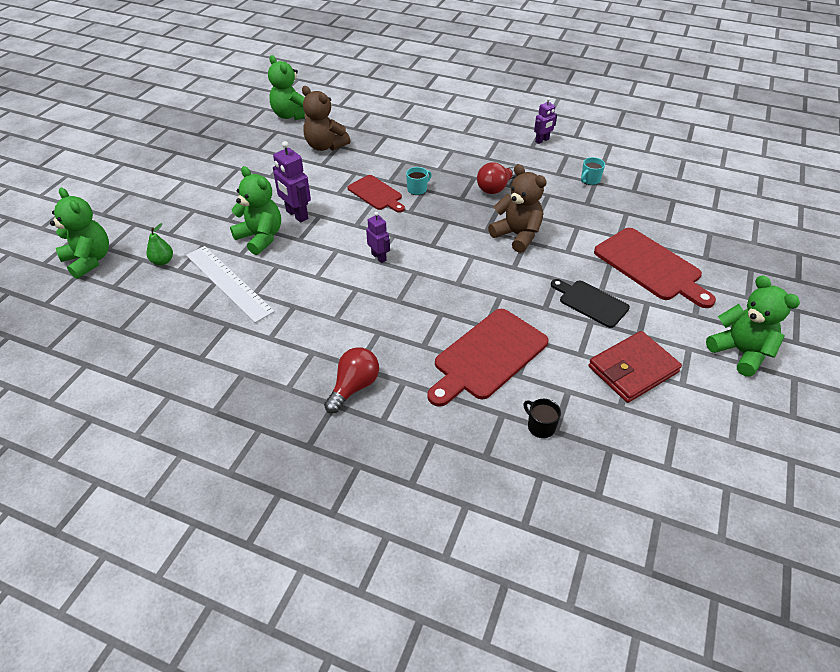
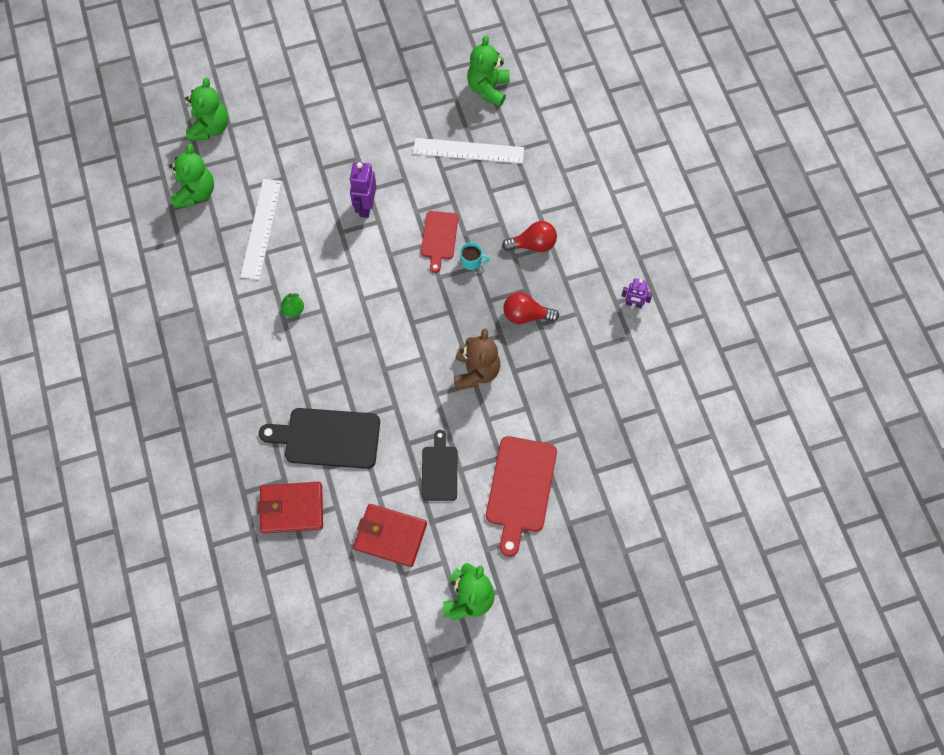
camera: 50 degrees right, 20 degrees up
(163, 261) = (246, 170): green pear -> green pear (293, 310)
(260, 237) = (321, 206): green teddy bear -> green teddy bear (195, 193)
(325, 146) = (468, 150): brown teddy bear -> white ruler
(354, 387) = (236, 379): red light bulb -> red light bulb (533, 245)
(379, 257) = (367, 298): purple robot -> none
(487, 356) = (327, 438): red cutting board -> black cutting board
(540, 426) = (292, 509): black mug -> red wallet
(590, 180) = (604, 378): turquoise mug -> none

